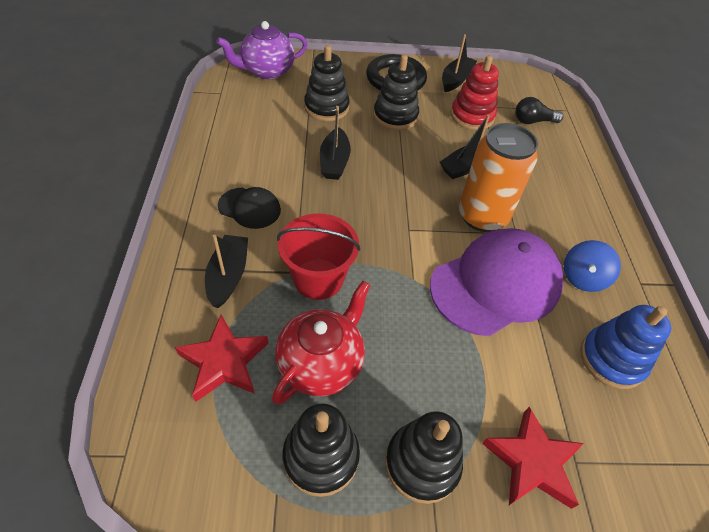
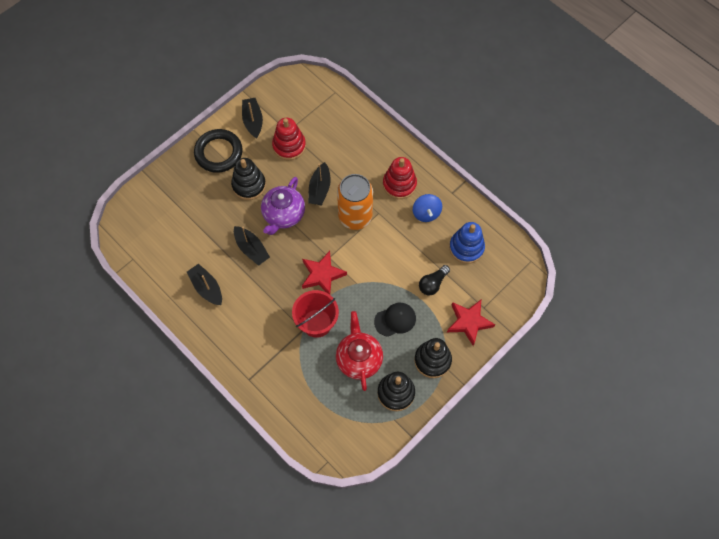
camera: 40 degrees left, 15 degrees up
(224, 362) = (321, 396): red star -> red star (322, 275)
(228, 276) = (277, 359): black boat -> black boat (207, 288)
(249, 208) = (243, 317): black cap -> black cap (395, 320)
(267, 71) = (137, 216): purple teapot -> purple teapot (283, 215)
(326, 107) = (205, 213): black stacking toy -> none
(496, 284) = (393, 252): purple cap -> none
(533, 121) = (324, 120): black light bulb -> black light bulb (432, 284)
(571, 226) = (399, 184): none -> red stacking toy

